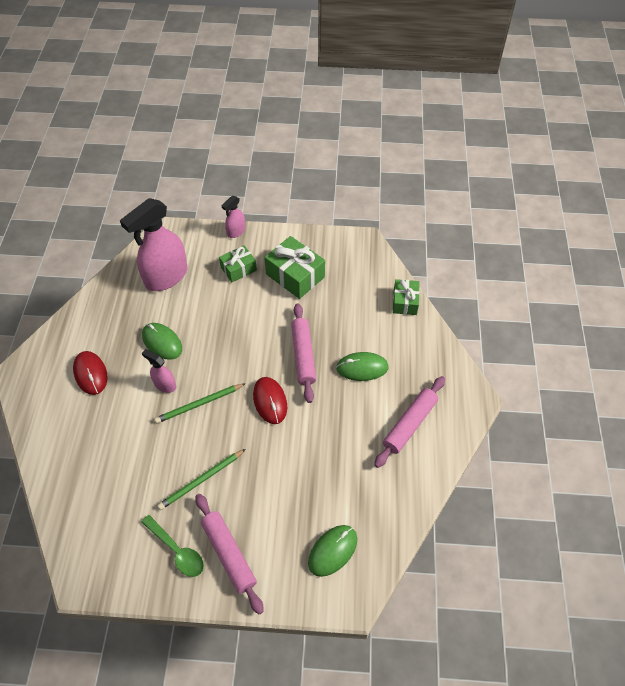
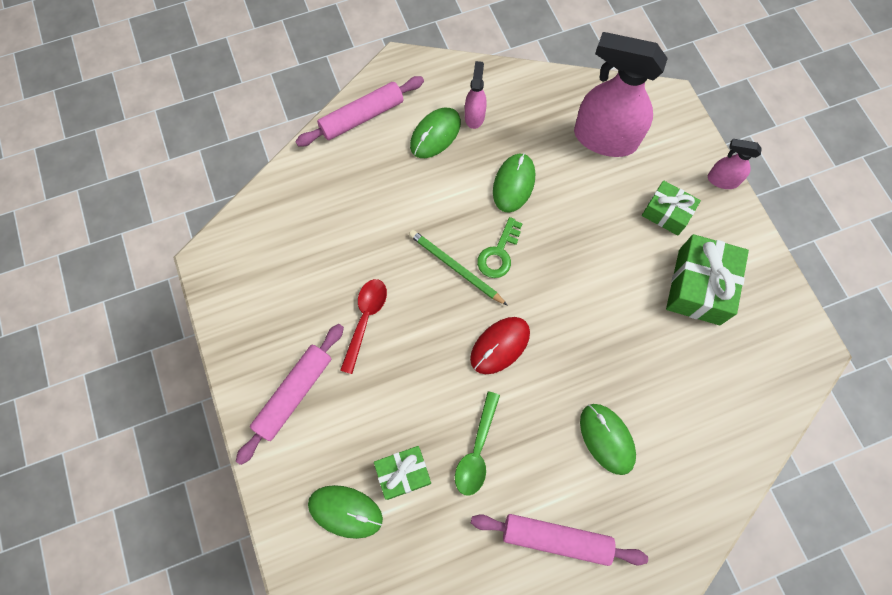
camera: 65 degrees right, 15 degrees up
(90, 374) = (435, 134): red mouse -> green mouse
(165, 384) = (461, 217): pink spray bottle -> pink spray bottle (474, 116)
(176, 550) = (276, 336): green spoon -> green spoon (477, 450)
(202, 480) = (365, 320): green pencil -> red spoon
(205, 373) = (499, 253): none -> green key
(303, 355) = (584, 355): pink rolling pin -> pink rolling pin (362, 117)
(405, 302) = (744, 453): green gift -> green gift (403, 473)

